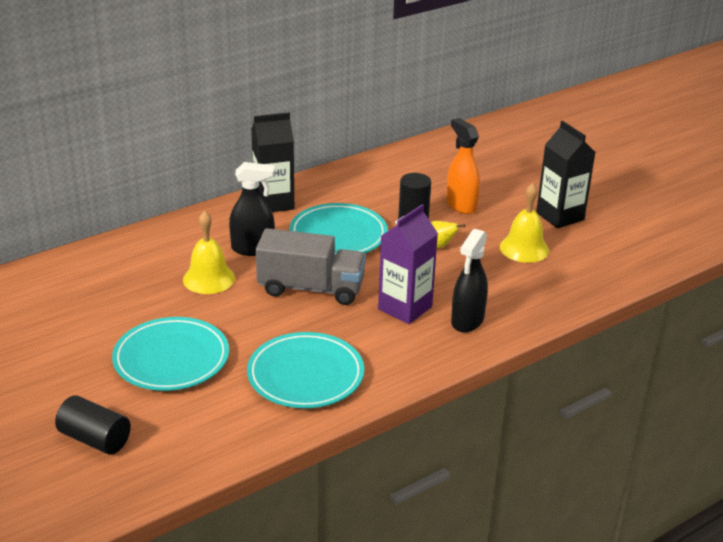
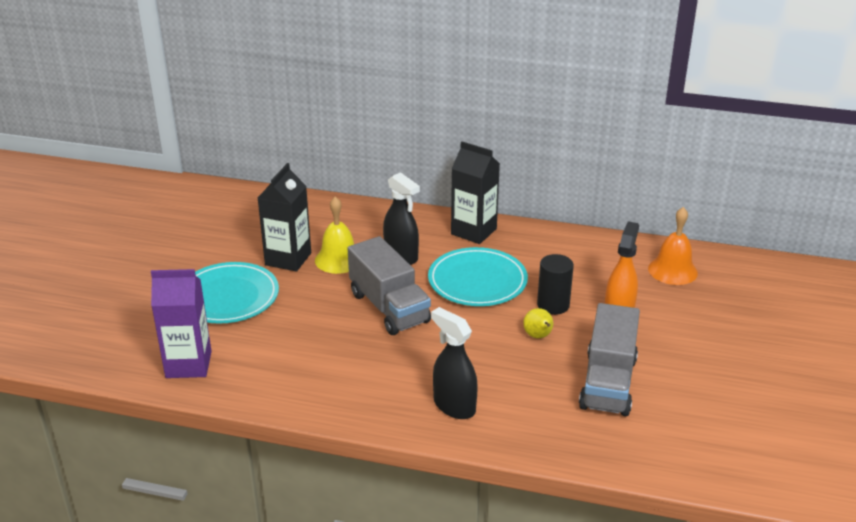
camera: 50 degrees right, 0 degrees up
(95, 439) = (110, 317): black cylinder -> none
(305, 375) = (280, 363): turquoise plate -> none
(405, 308) = (426, 365): purple carton -> purple carton (188, 364)
(443, 159) = (672, 270): none -> orange bell
(467, 321) = (454, 406): black spray bottle -> black spray bottle turned 60 degrees clockwise
(524, 248) = (608, 383): yellow bell -> grey truck
(560, 216) = (694, 377): black carton -> black carton (288, 259)

